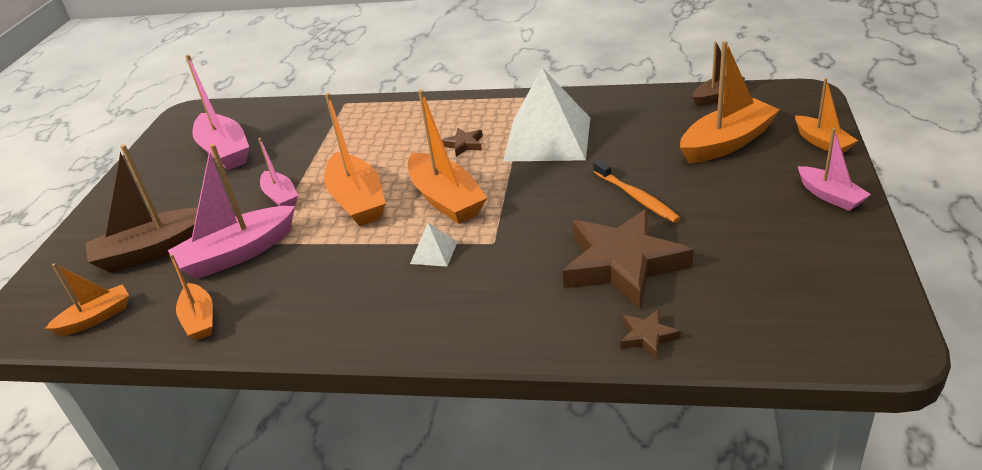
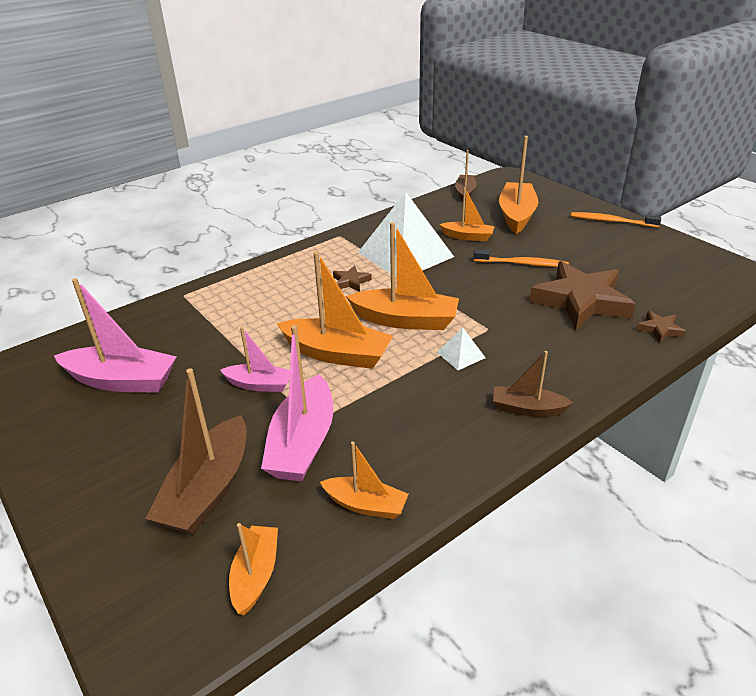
camera: 50 degrees left, 0 degrees up
(401, 327) = (527, 409): none -> brown boat
(822, 142) = (562, 197): orange boat -> orange boat (468, 237)
(830, 196) = (611, 221): pink boat -> orange toothbrush

